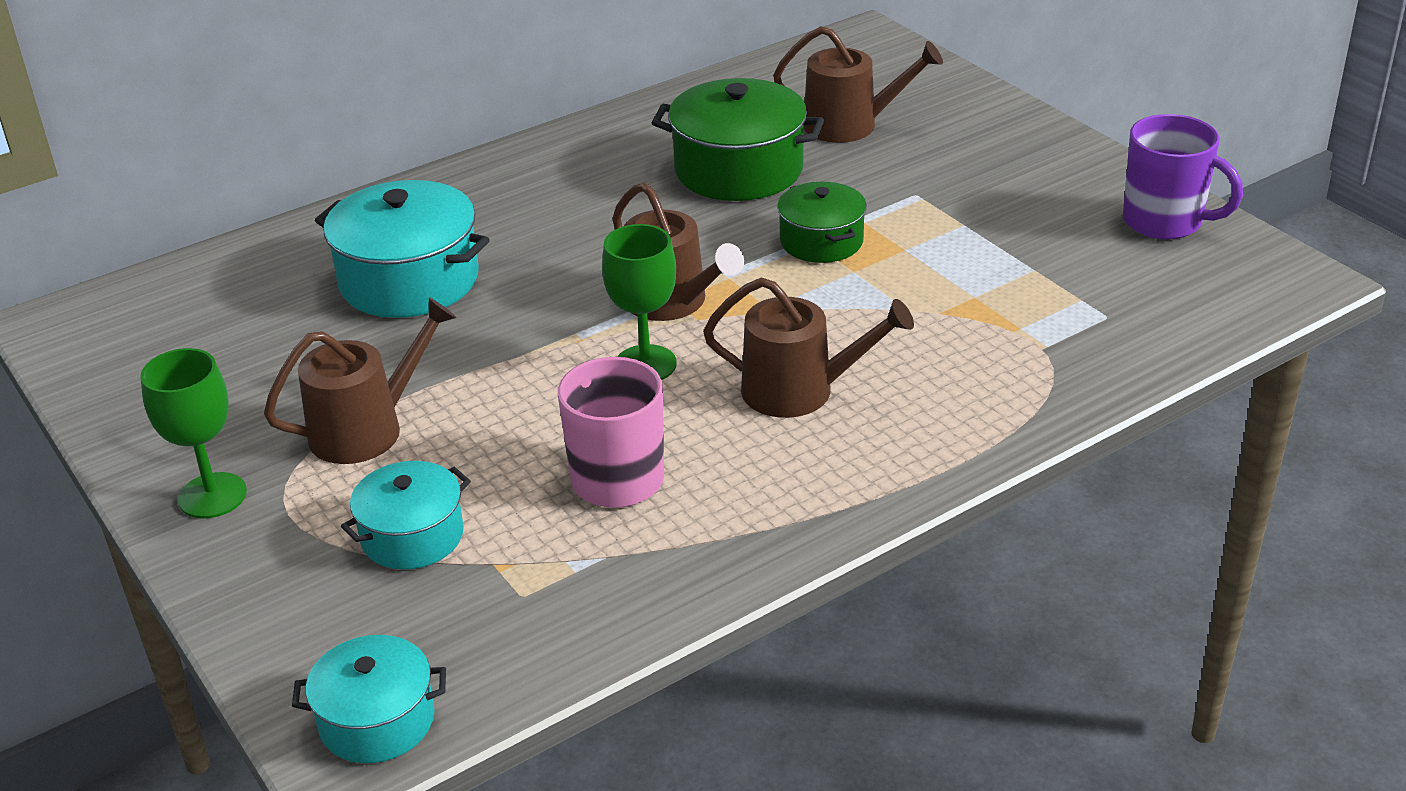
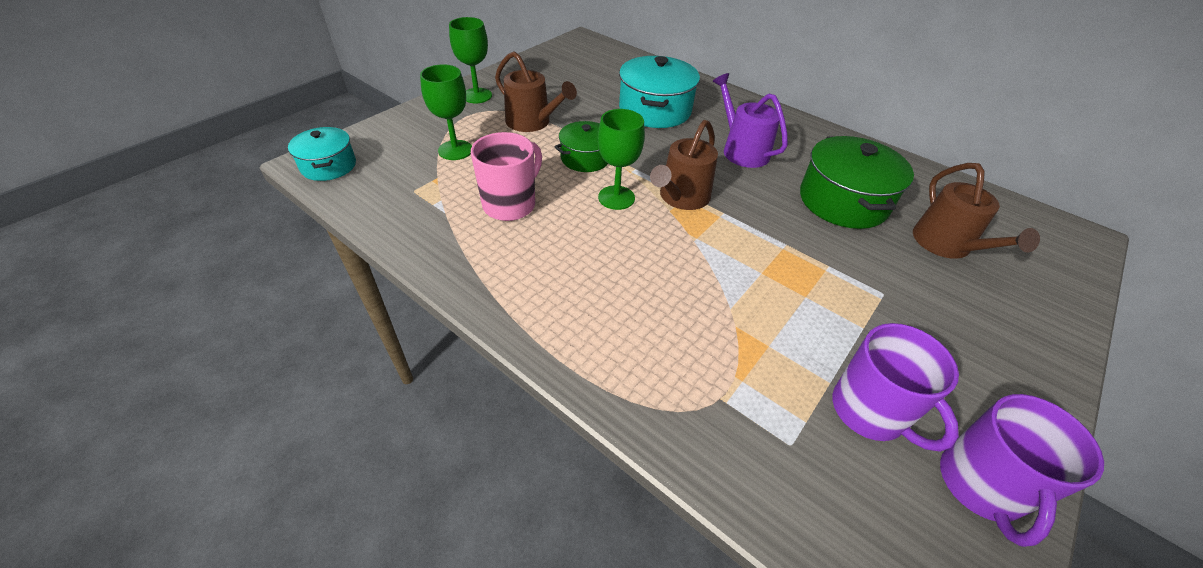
camera: 70 degrees right, 10 degrees up
(412, 536) = (455, 150): turquoise pot -> green goblet
(579, 220) = (742, 150): none -> purple watering can
(799, 391) = (614, 265): brown watering can -> none
(821, 241) = (787, 251): green pot -> green pot (585, 158)
(1076, 256) = (870, 412): none -> purple mug

